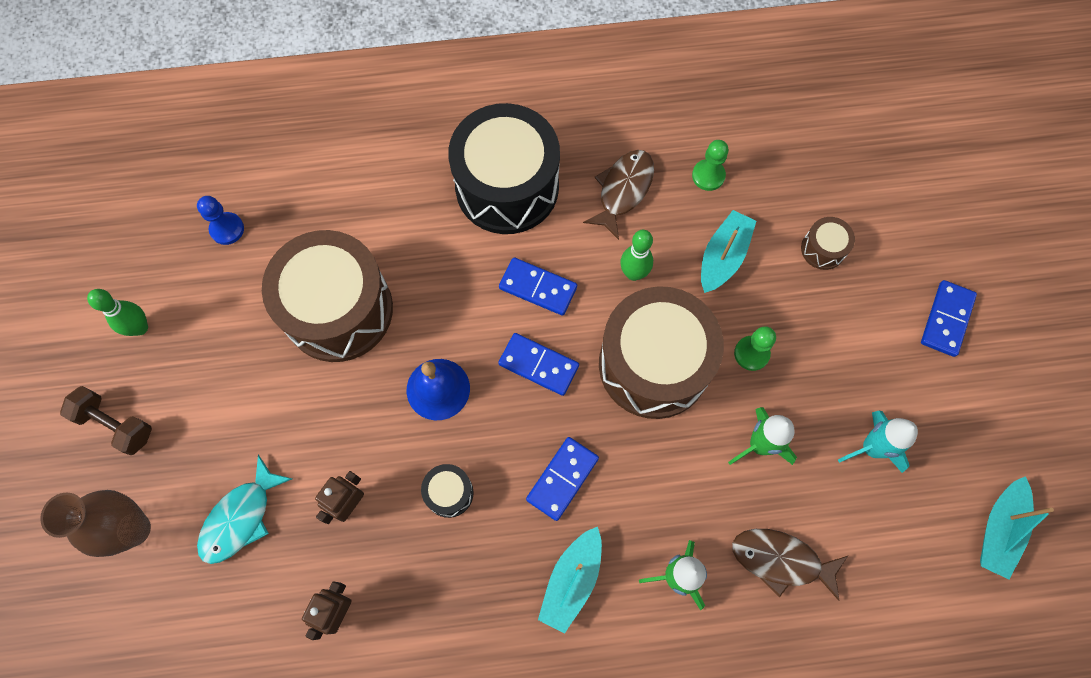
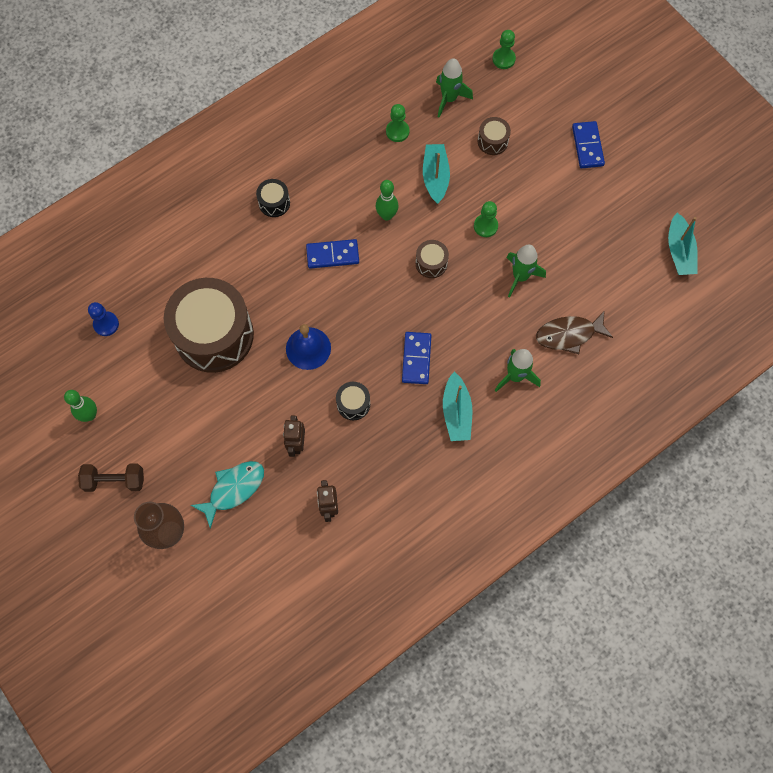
camera: 30 degrees left, 0 degrees up
(241, 518) = (233, 489): turquoise fish -> turquoise fish turned 135 degrees counterclockwise
(507, 187) = (274, 203): black drum -> black drum, size x0.41
(538, 365) = (361, 301): blue domino -> none
(623, 190) = (349, 167): brown fish -> none
(653, 364) = (431, 263): brown drum -> brown drum, size x0.41
(797, 168) = (449, 99): none -> green rocket
(871, 448) = (585, 244): turquoise rocket -> none
(896, 152) = (503, 59): none -> green pawn

